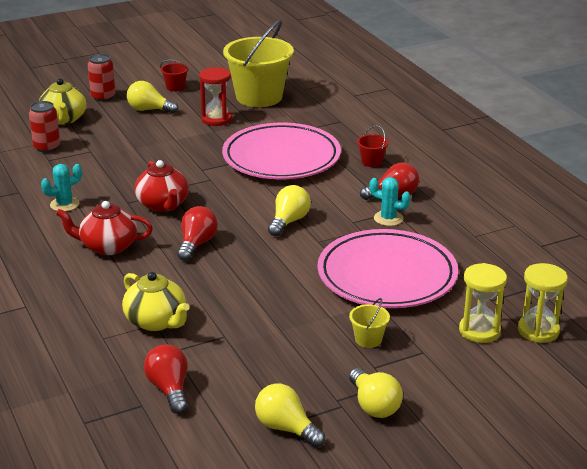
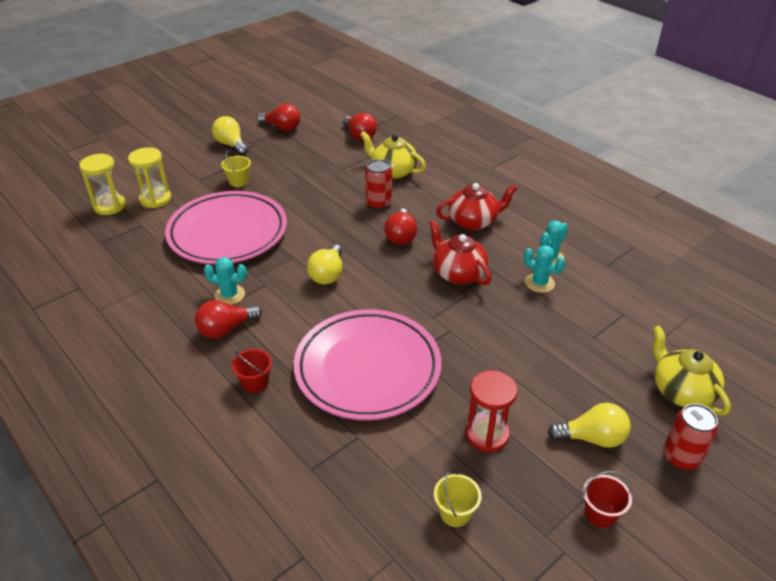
camera: 165 degrees right, 10 degrees up
(47, 147) = (646, 333): red can -> red can (378, 204)
(95, 188) = (539, 283): none -> turquoise cactus
(259, 97) = (455, 513): yellow bucket -> yellow bucket, size x0.41
(286, 428) = (282, 127): yellow light bulb -> red light bulb

